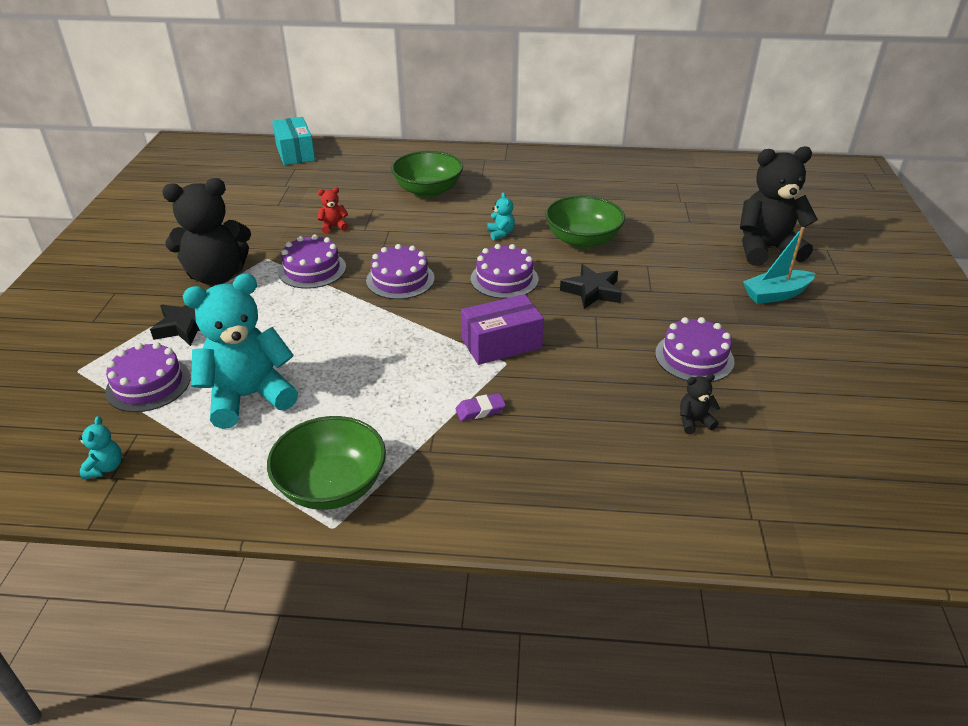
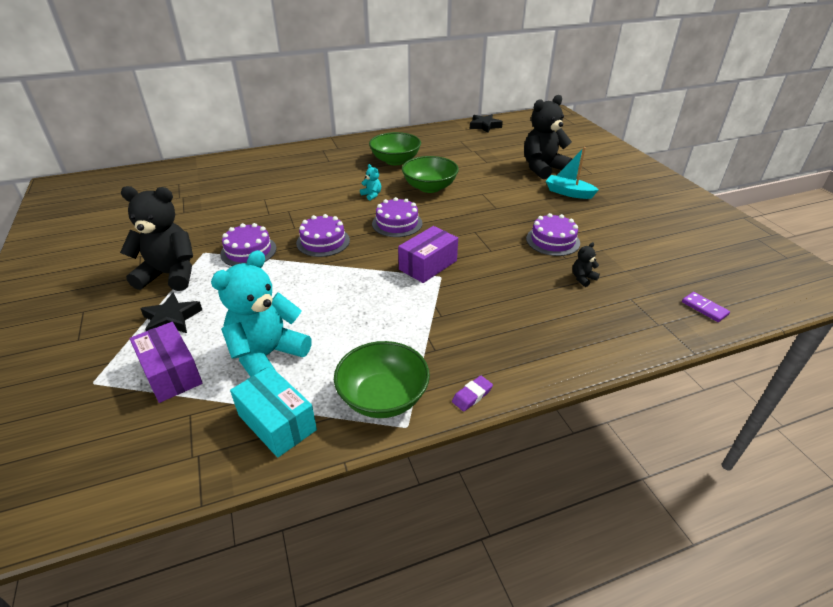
camera: 25 degrees left, 0 degrees up
(105, 467) = (181, 451): turquoise teddy bear -> none
(148, 384) = (171, 373): purple cake -> purple box
(217, 275) = (170, 275): black teddy bear -> black teddy bear turned 135 degrees counterclockwise
(295, 153) = (170, 173): turquoise box -> turquoise box (277, 422)
(333, 227) = (243, 217): red teddy bear -> none
(428, 191) = (297, 178): green bowl -> green bowl (395, 161)
(480, 410) = (448, 312): purple eraser -> purple eraser (472, 395)
(592, 291) = (460, 217): black star -> black star (484, 126)
(776, 294) = (568, 193): turquoise boat -> turquoise boat turned 75 degrees clockwise
(844, 520) = (704, 308): none -> purple domino

